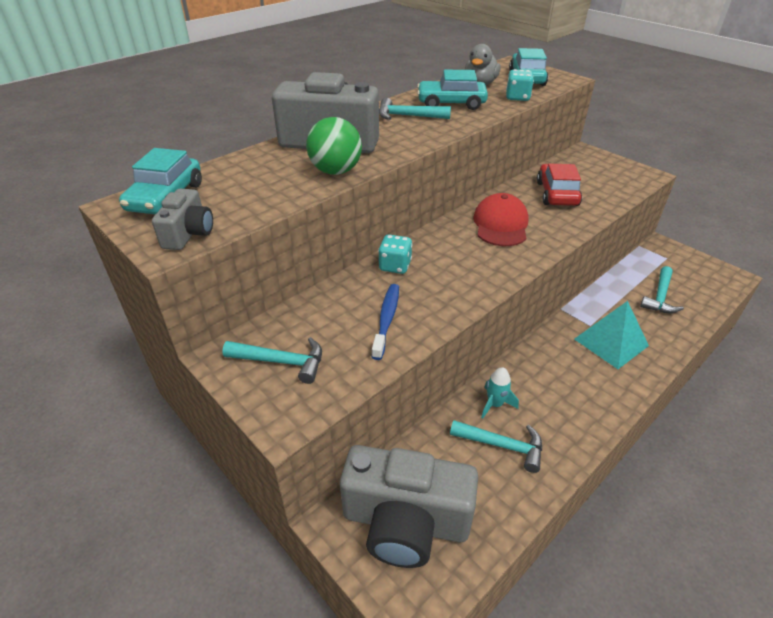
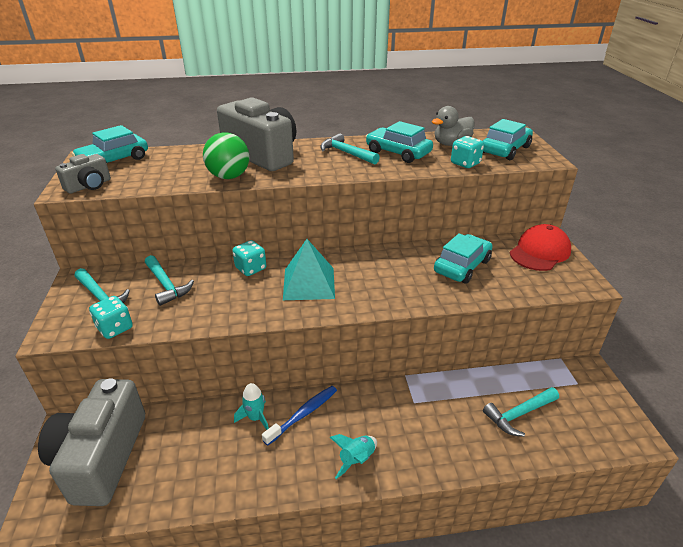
camera: 35 degrees right, 5 degrees down
(346, 381) = (115, 328): none -> turquoise dice
(386, 319) = (193, 302): blue toothbrush -> blue toothbrush (303, 414)
(405, 521) = (102, 457): grey camera -> grey camera turned 45 degrees clockwise
(500, 224) = (373, 271): red cap -> red cap (540, 252)
(503, 446) = (222, 451): turquoise hammer -> turquoise hammer (166, 285)
(556, 194) = (462, 266): red car -> turquoise car
(604, 388) = (356, 459): none -> turquoise rocket
(611, 342) = (414, 426): turquoise pyramid -> turquoise pyramid (309, 283)

